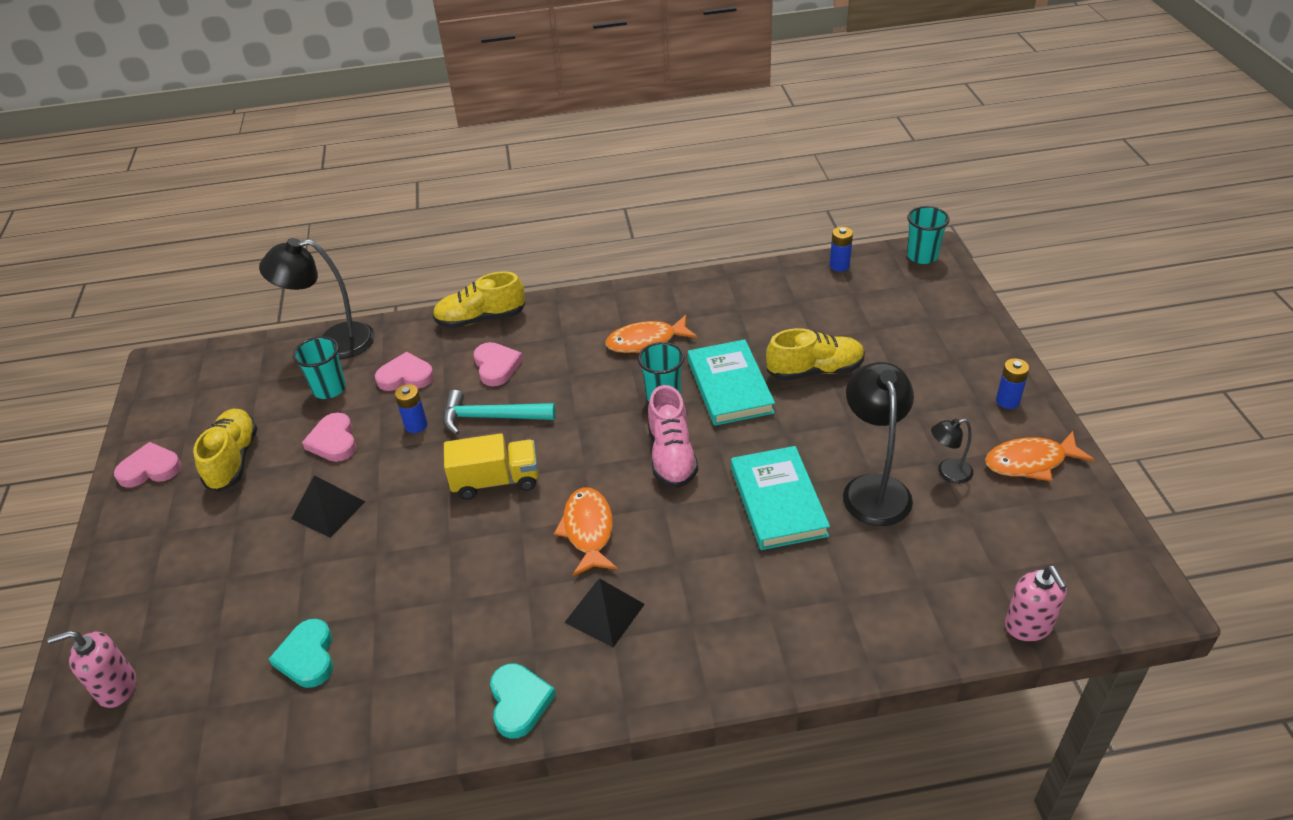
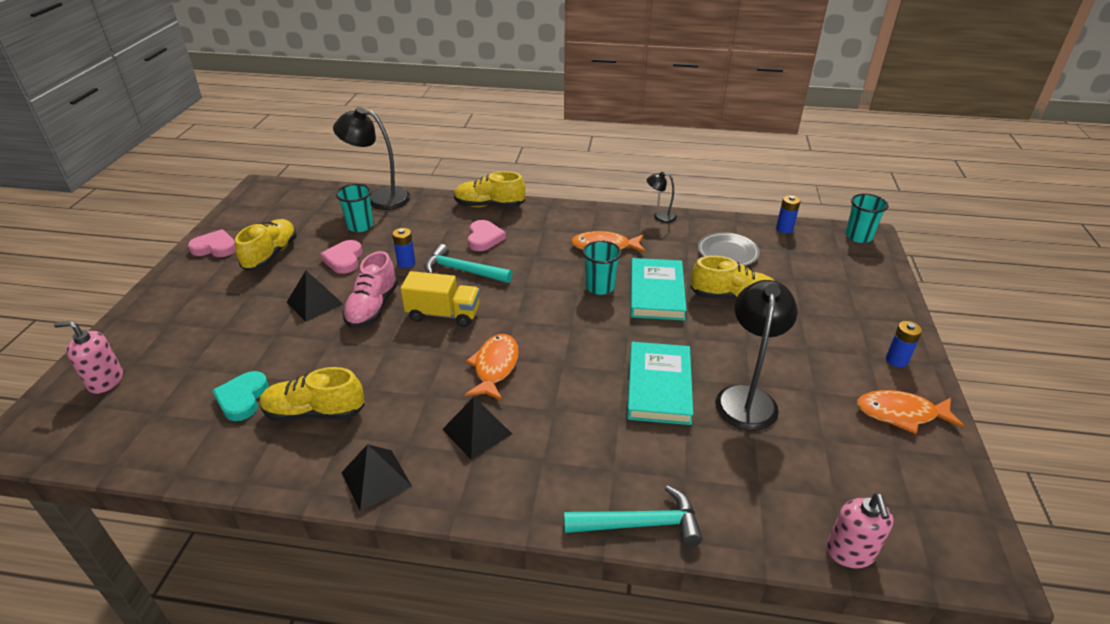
camera: 15 degrees right, 5 degrees down
(406, 376) = (416, 230): pink heart -> none
(406, 647) = (315, 412): none -> yellow shoe
(519, 702) = (376, 479): turquoise heart -> black pyramid
(671, 455) = (586, 330): pink shoe -> pink shoe (373, 307)
(788, 313) = (727, 252): none -> grey plate
(819, 662) = (639, 524): none -> turquoise hammer
(948, 473) = (819, 403): black lamp -> black lamp (660, 217)

